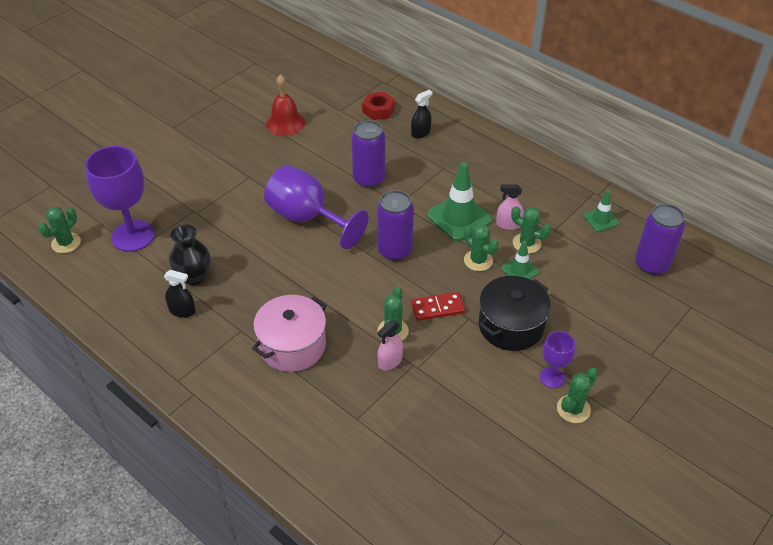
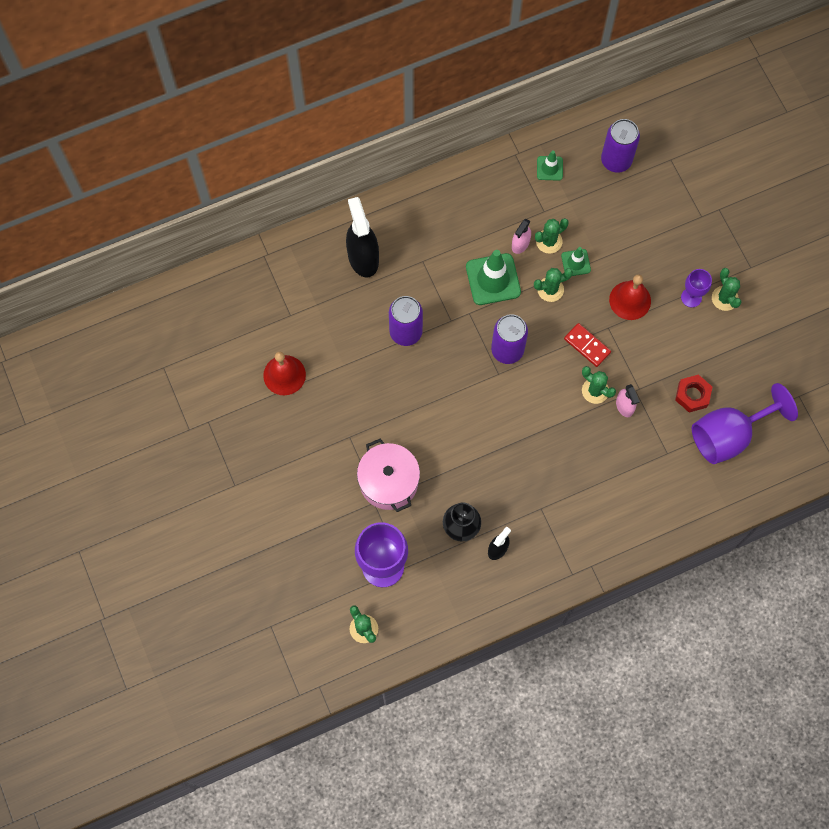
camera: 65 degrees left, 25 degrees up
(292, 345) = (576, 473): pink pot -> pink pot (389, 481)
(307, 218) = (432, 406): purple goblet -> purple goblet (728, 435)
(378, 110) = (308, 280): red nut -> red nut (692, 395)
(420, 133) = (363, 257): black spray bottle -> black spray bottle, size x1.90
(437, 308) = (587, 346): red domino -> red domino turned 60 degrees counterclockwise
(511, 326) = (630, 300): black pot -> red bell

